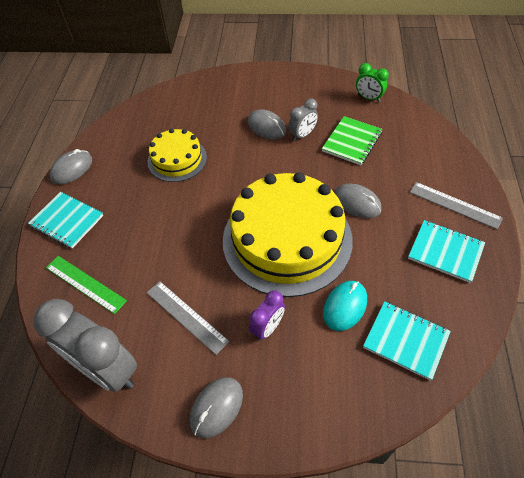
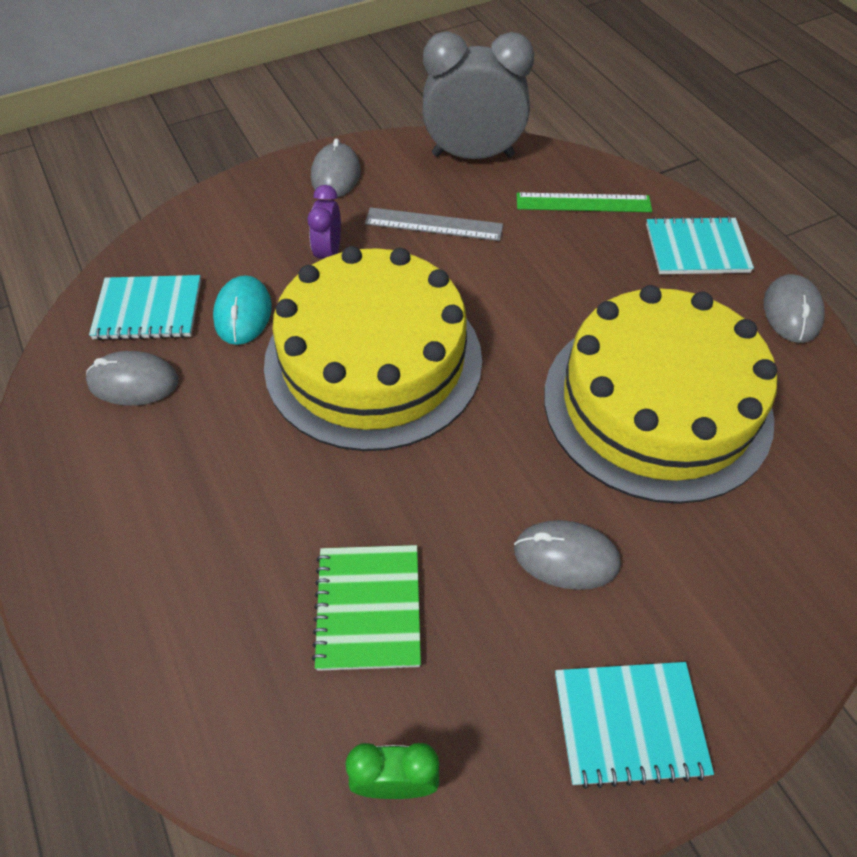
camera: 145 degrees right, 0 degrees up
(177, 159) = (656, 404): yellow cake -> yellow cake, size x1.91
(302, 135) = (479, 574): grey clock -> none
(357, 203) = (293, 470): grey mouse -> grey mouse (133, 382)
(445, 252) = (114, 450): turquoise notebook -> turquoise notebook (629, 724)
(454, 205) = (111, 549): grey ruler -> none

